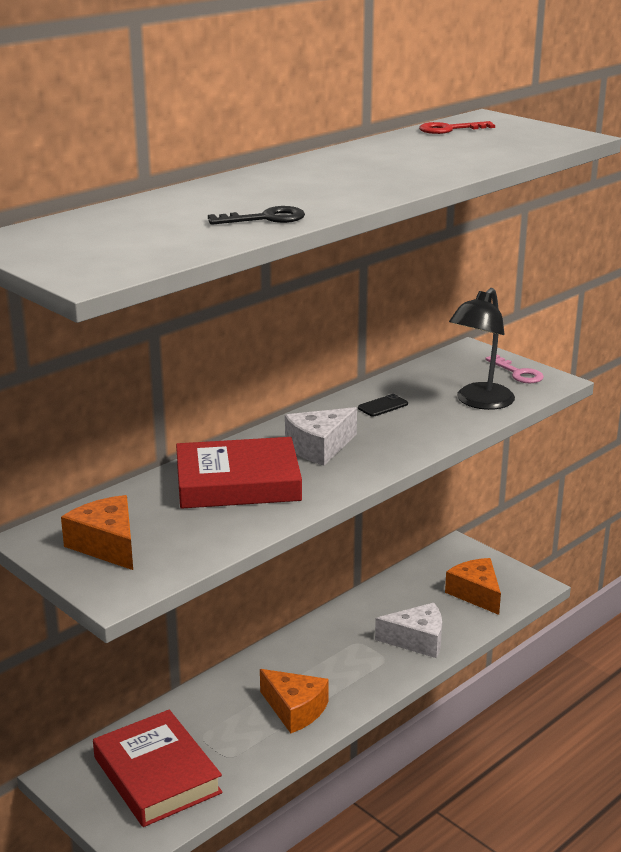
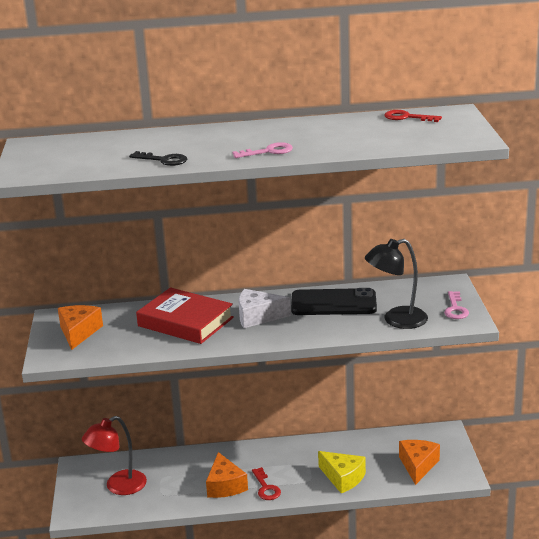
camera: 40 degrees right, 0 degrees up
(157, 775) = (118, 486): red book -> red lamp
(347, 690) = (266, 488): none -> red key
(379, 185) = (268, 151): none -> pink key
(383, 406) = (333, 303): black phone -> black phone, size x2.43
(417, 640) = (343, 478): white cheese -> yellow cheese

